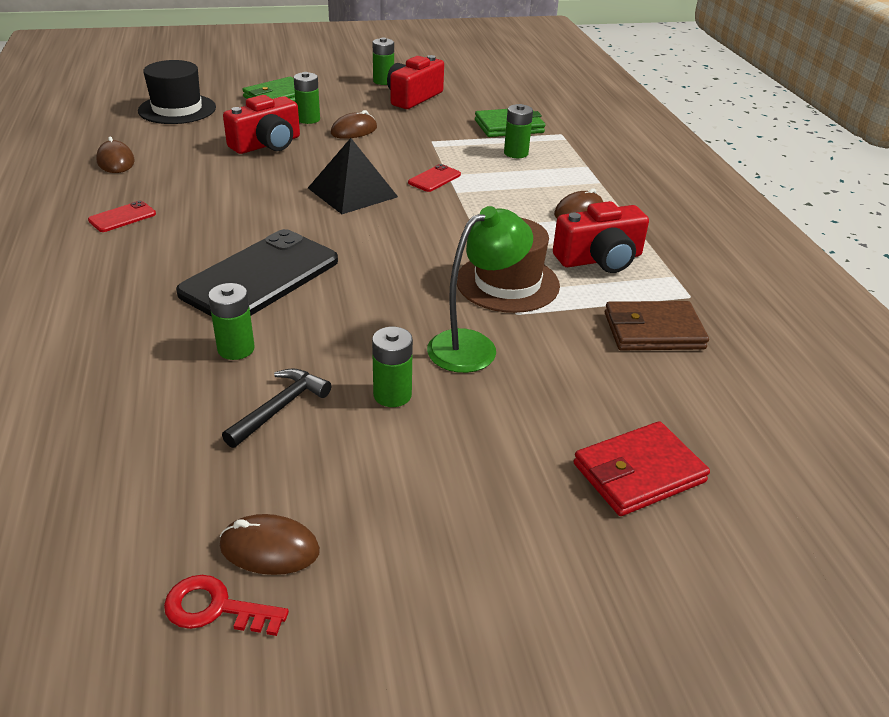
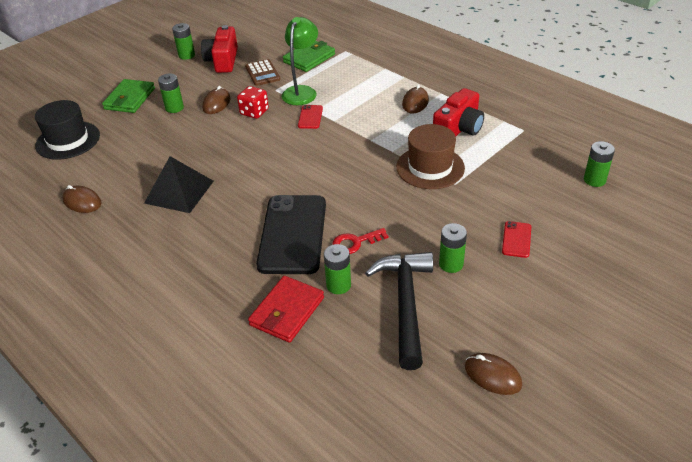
camera: 30 degrees left, 5 degrees up
(122, 217) = (148, 240): red phone -> red phone (516, 239)
(215, 608) = (505, 417): red key -> red key (355, 242)
(267, 144) = (172, 140): red camera -> none
(269, 548) = (492, 376): brown mouse -> brown mouse turned 60 degrees clockwise
(280, 408) = (405, 304): black hammer -> black hammer, size x1.80
(352, 192) = (273, 150): black pyramid -> black pyramid (179, 192)
(381, 152) = (254, 112): none -> red dice
(439, 122) = (262, 73): none -> brown calculator
(474, 346) = (457, 214): green lamp -> green lamp (302, 91)
(516, 153) = (336, 77): green battery -> green battery (594, 180)
(638, 473) = (600, 239): red wallet -> red wallet (287, 311)
(653, 331) = (528, 159): brown wallet -> none

